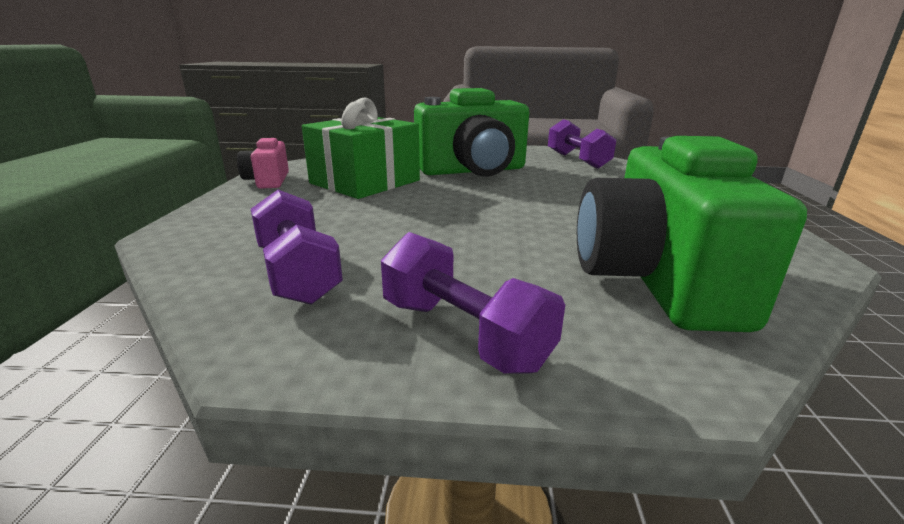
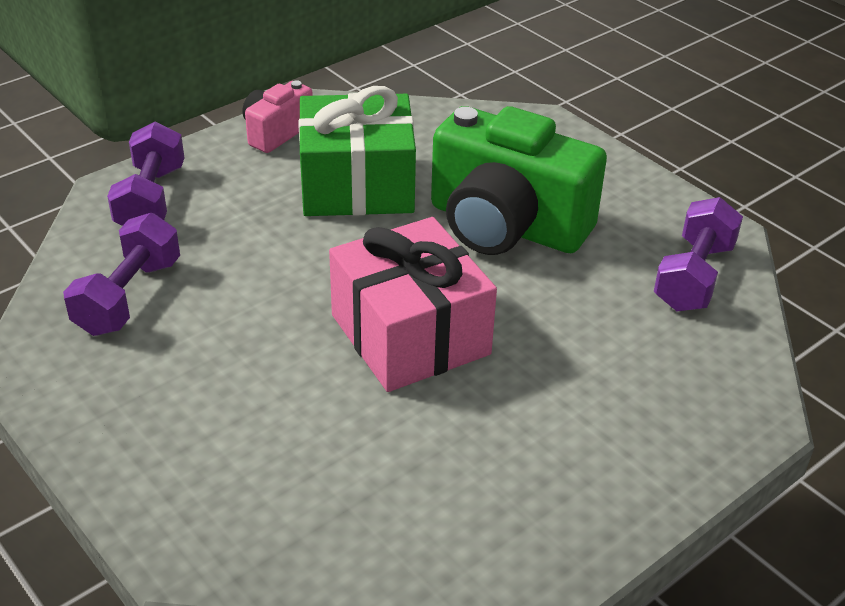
camera: 45 degrees right, 15 degrees up
(463, 334) = (134, 425): purple dumbbell -> purple dumbbell (151, 199)
(523, 212) = (410, 334): none -> pink gift
(655, 279) = (339, 485): green camera -> none

